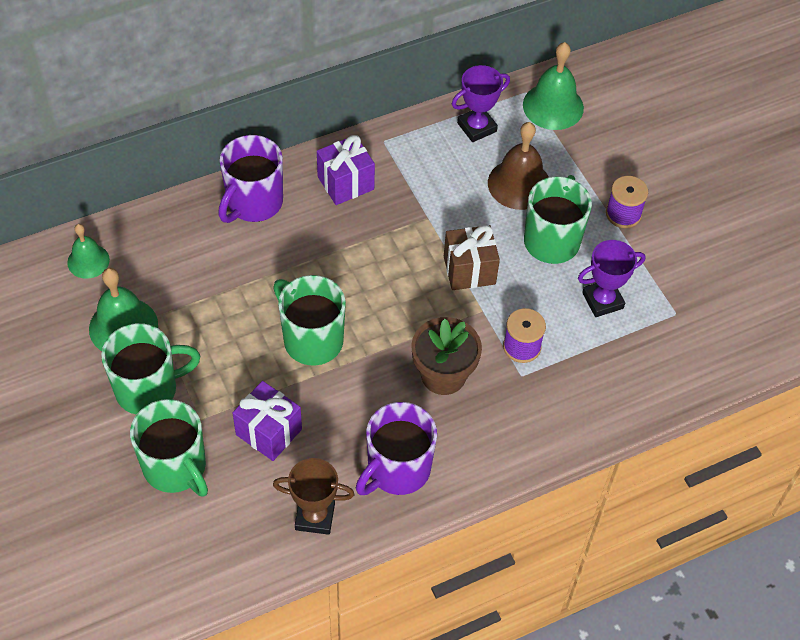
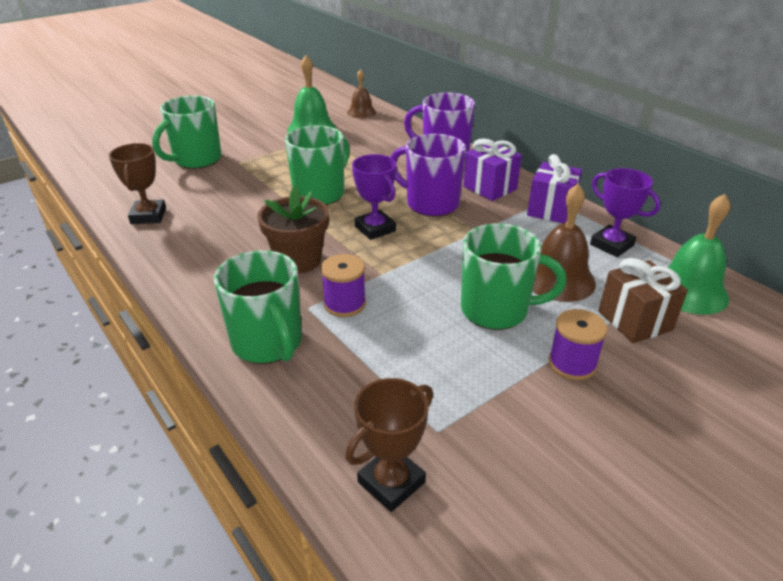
camera: 80 degrees right, 20 degrees down
(88, 261) = (361, 112): green bell -> brown bell
(148, 389) = (261, 143): green mug -> green mug (268, 343)
(269, 432) = (228, 188): purple gift -> purple gift (551, 210)
(397, 469) = (192, 248): purple mug -> purple mug (431, 204)
(469, 270) = (428, 261): brown gift -> brown gift (635, 321)
(602, 301) = (429, 358): purple trophy -> purple trophy (375, 229)
(715, 349) = (391, 482): none -> brown trophy

